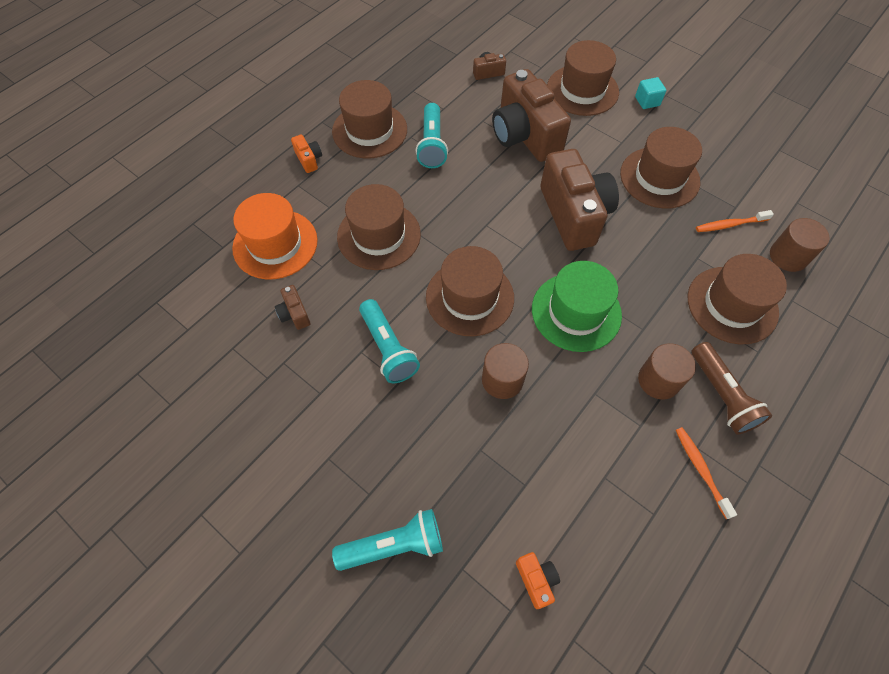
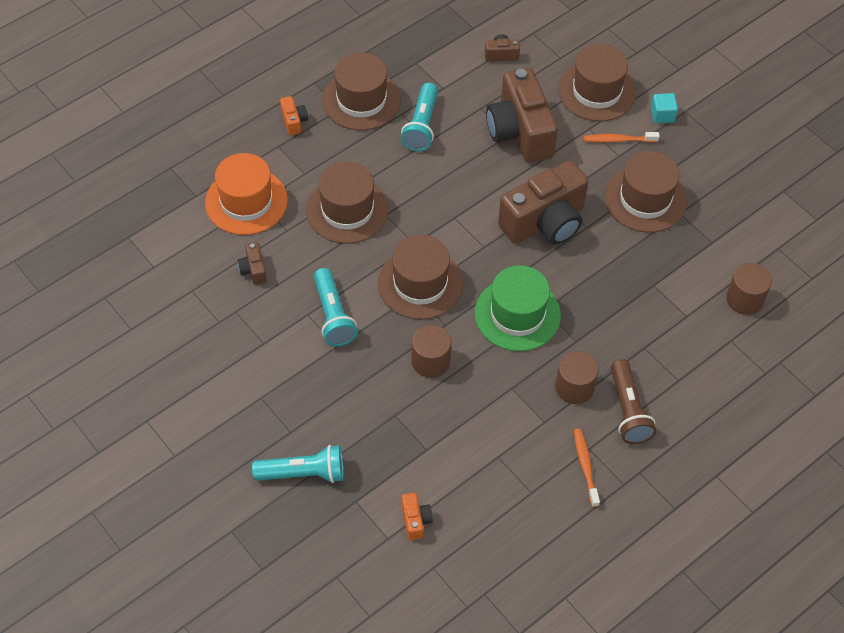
camera: 10 degrees right, 5 degrees down
(574, 214) = (545, 222): brown camera -> brown camera turned 60 degrees clockwise
(730, 225) = (699, 259): orange toothbrush -> orange toothbrush (619, 140)
(732, 305) = (670, 334): brown hat -> none

